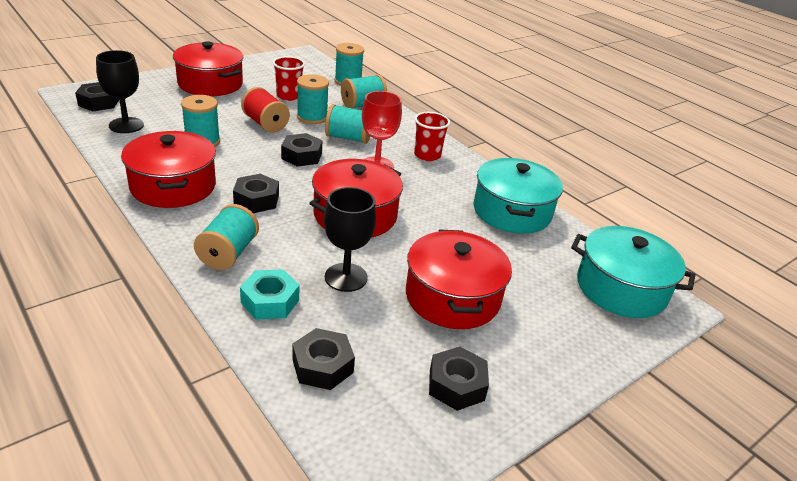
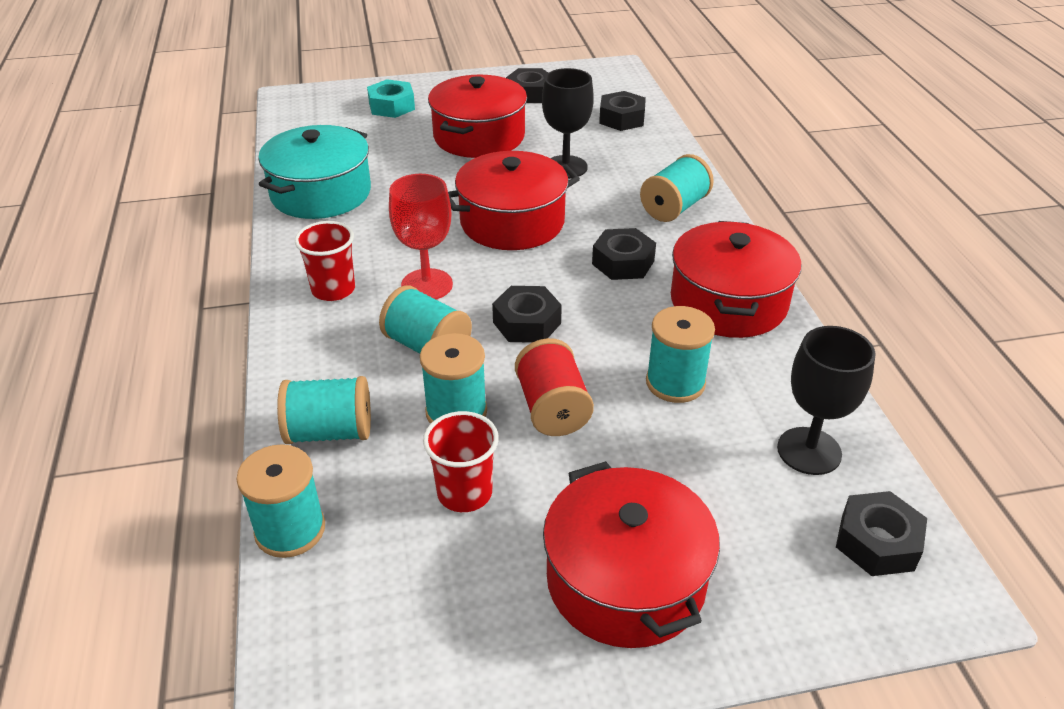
camera: 150 degrees left, 5 degrees up
(270, 301) = (646, 162): turquoise nut -> turquoise nut (391, 106)
(621, 288) = (316, 115): turquoise pot -> none

